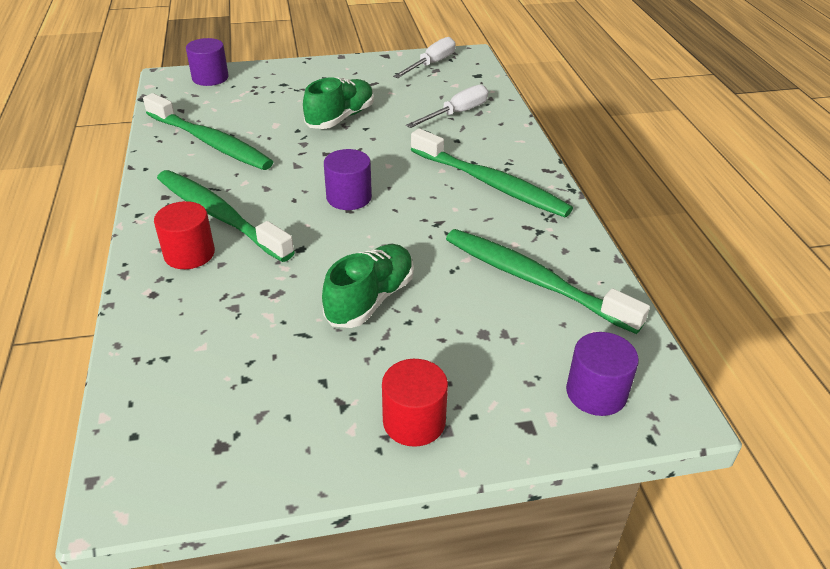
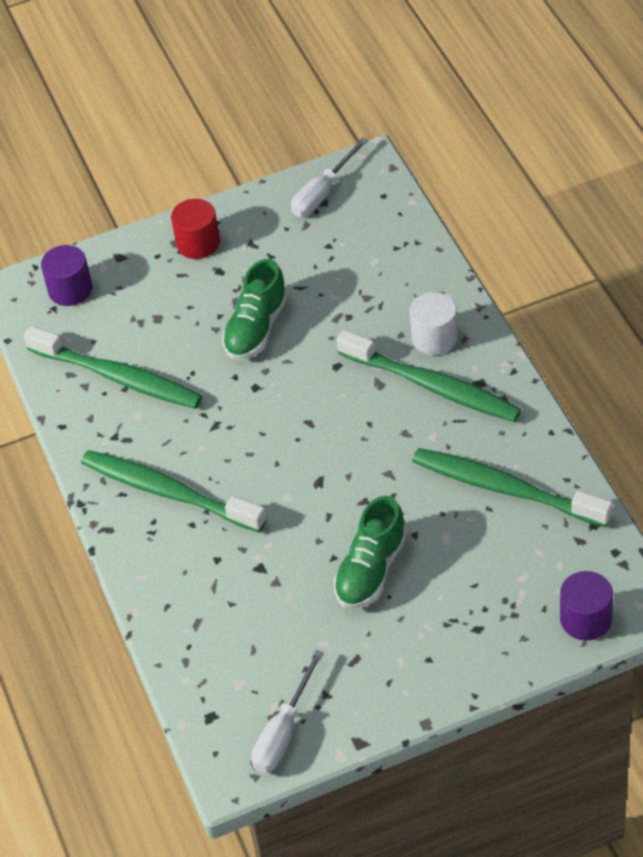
camera: 175 degrees right, 10 degrees up
(189, 254) = (434, 338): red cylinder -> white cylinder
(349, 197) = (314, 438): purple cylinder -> none
(456, 113) = (225, 613): white screwdriver -> white screwdriver (323, 192)

